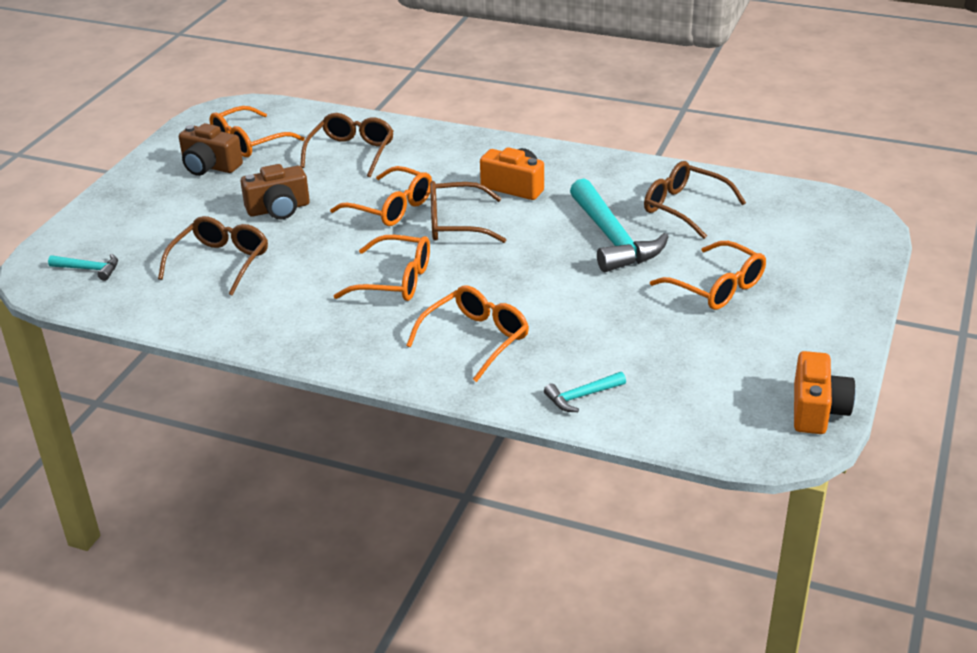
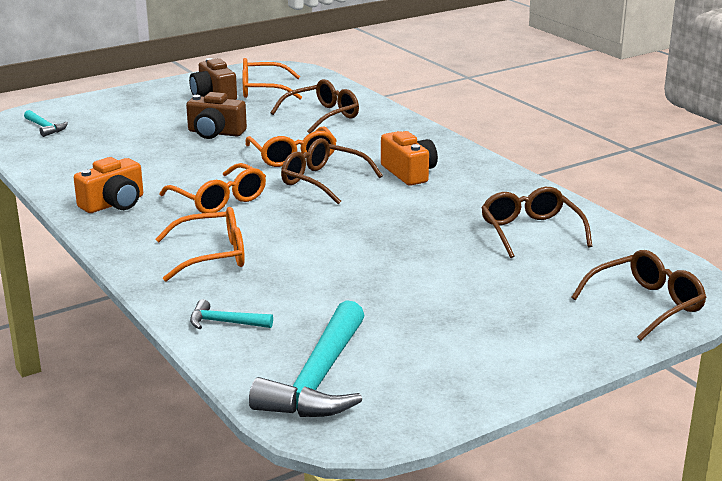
camera: 35 degrees right, 10 degrees down
(221, 262) = (127, 150): brown glasses -> brown glasses (646, 305)
(612, 238) = (431, 231): turquoise hammer -> turquoise hammer (318, 379)
(717, 287) = (464, 295): orange glasses -> none
(817, 410) = (403, 417): orange camera -> orange camera (114, 204)

